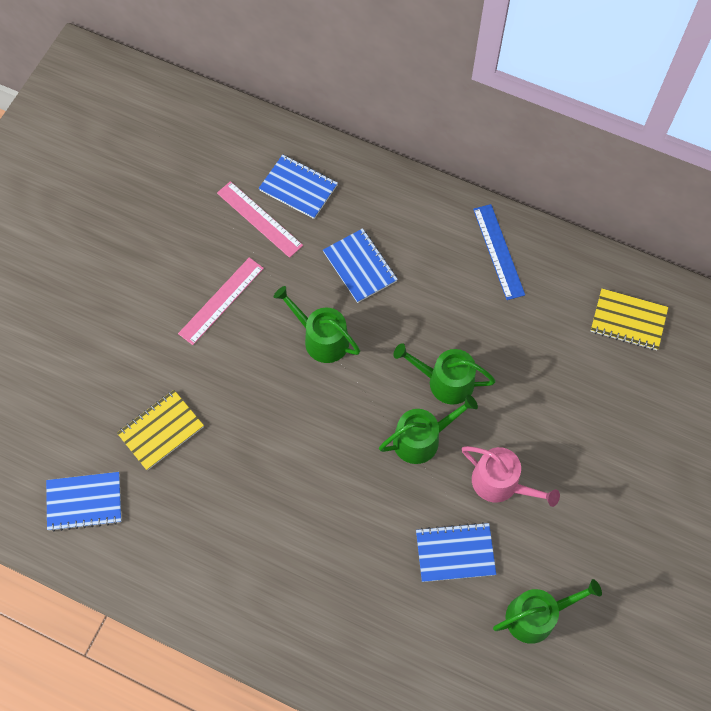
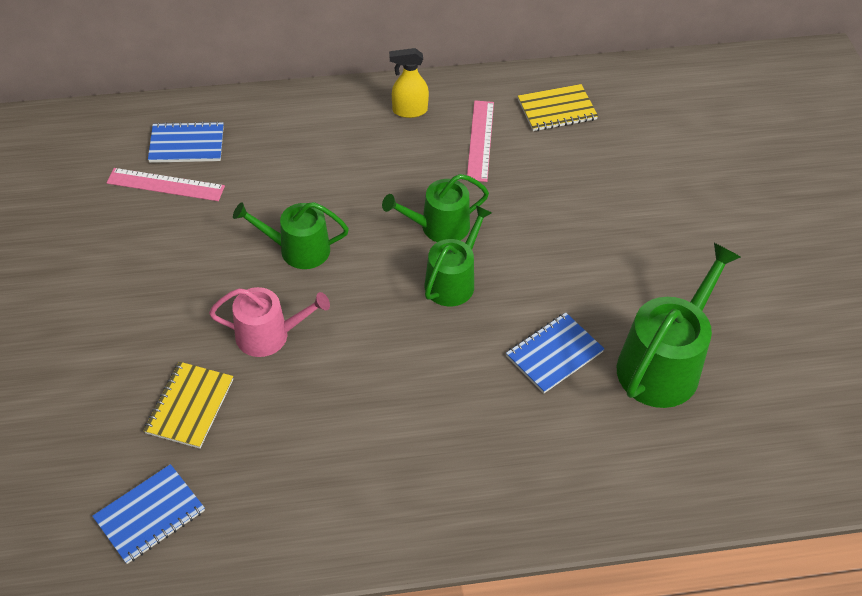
camera: 35 degrees left, 15 degrees down
(221, 300) = (174, 266): pink ruler -> pink ruler (480, 140)
(360, 266) = (292, 177): blue notebook -> none
(498, 251) = (409, 110): blue ruler -> yellow spray bottle
(500, 483) = (550, 279): pink watering can -> pink watering can (269, 335)
(536, 616) = (663, 363): green watering can -> green watering can, size x1.56

